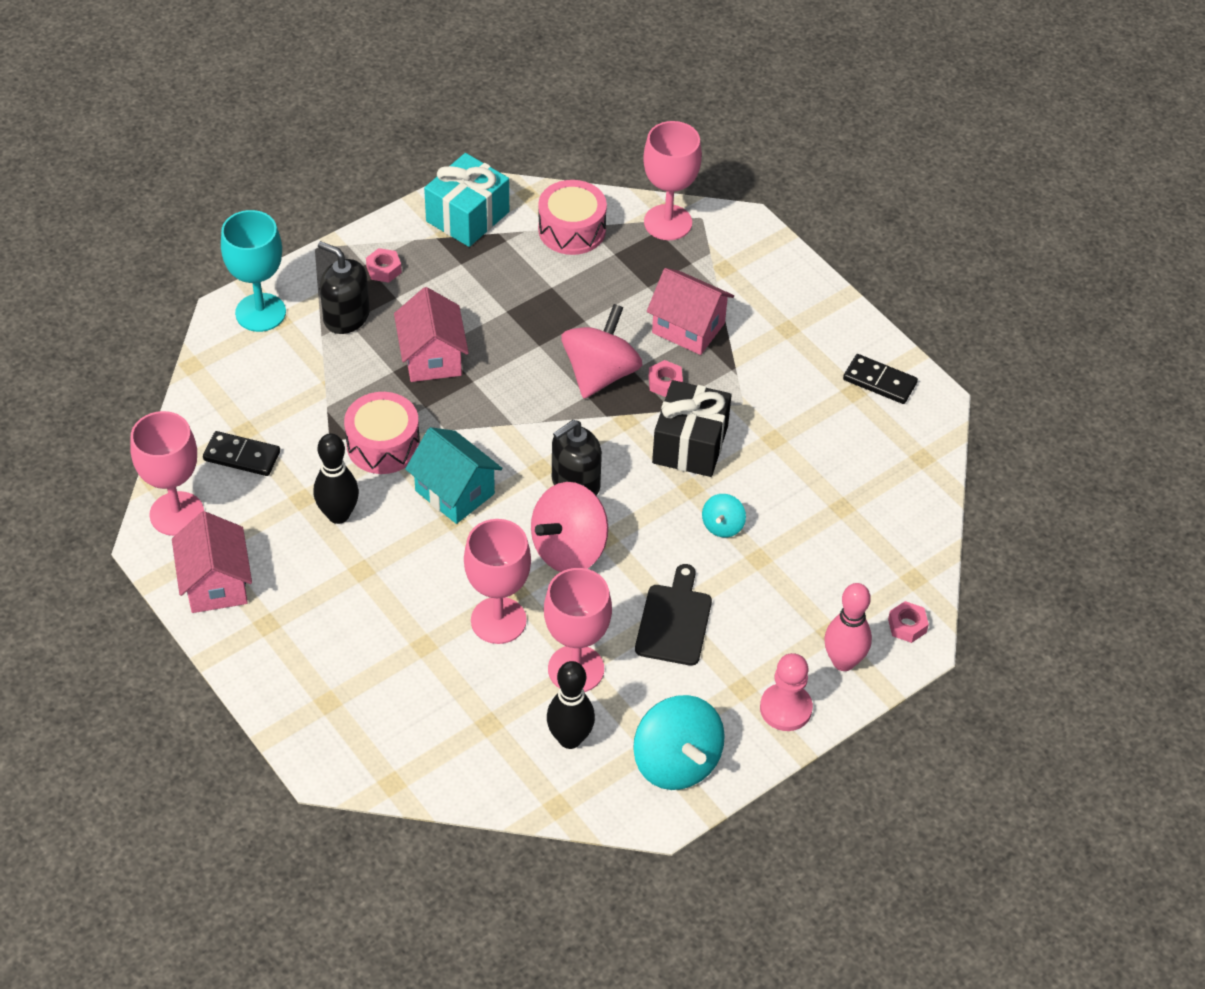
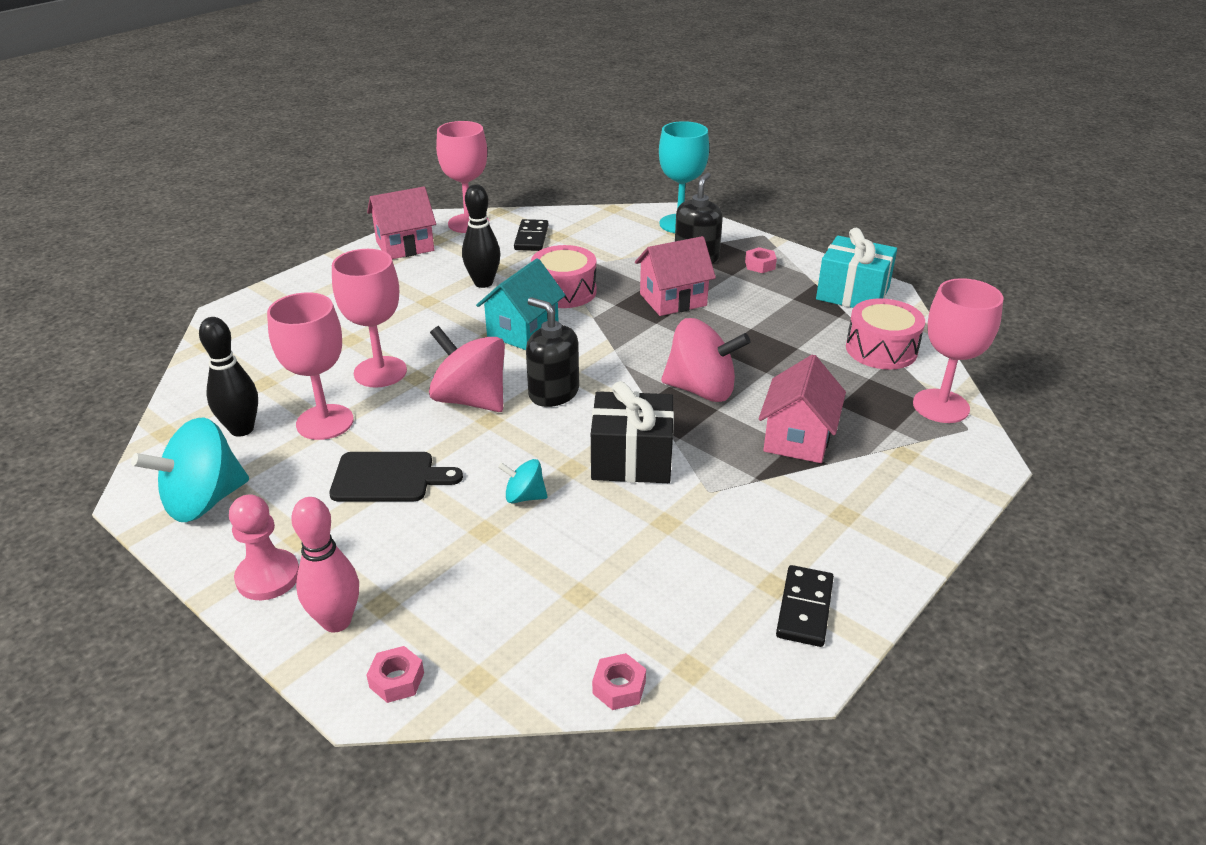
camera: 80 degrees right, 15 degrees down
(665, 383) = (710, 432): pink nut -> pink nut (619, 687)

